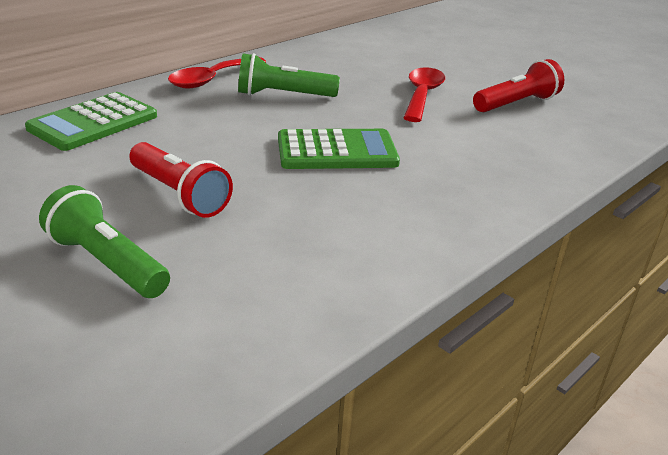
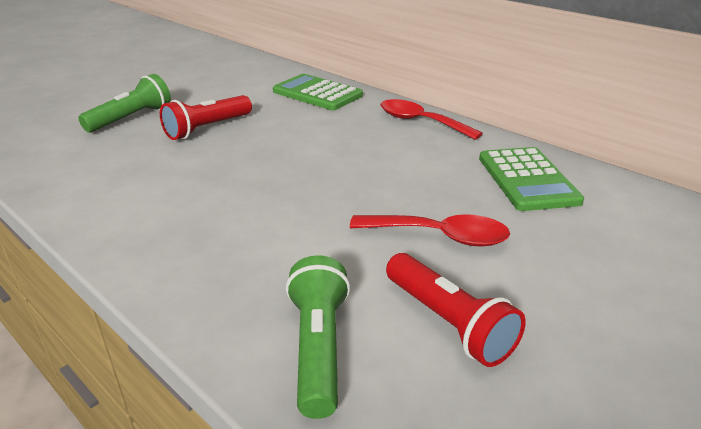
camera: 90 degrees right, 0 degrees up
(283, 95) = (398, 154): green flashlight -> green flashlight (318, 348)
(337, 151) = (276, 183): green calculator -> green calculator (527, 179)

